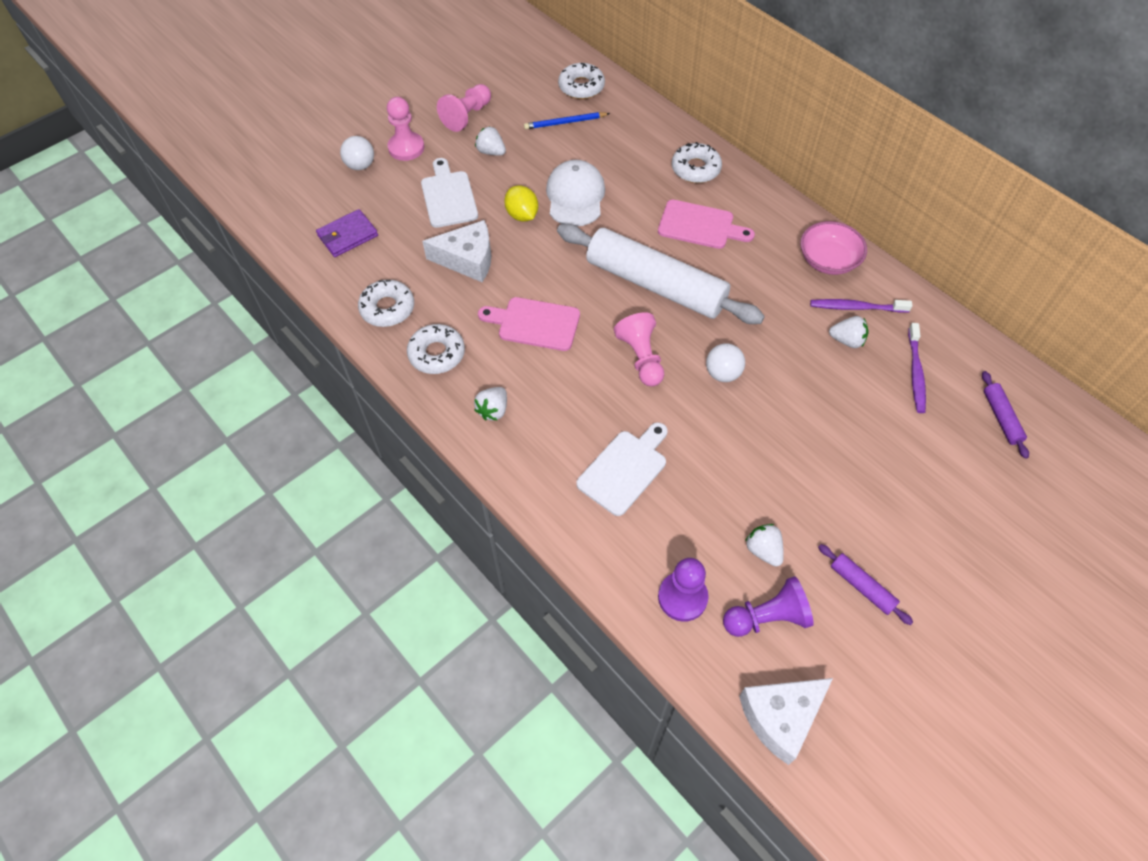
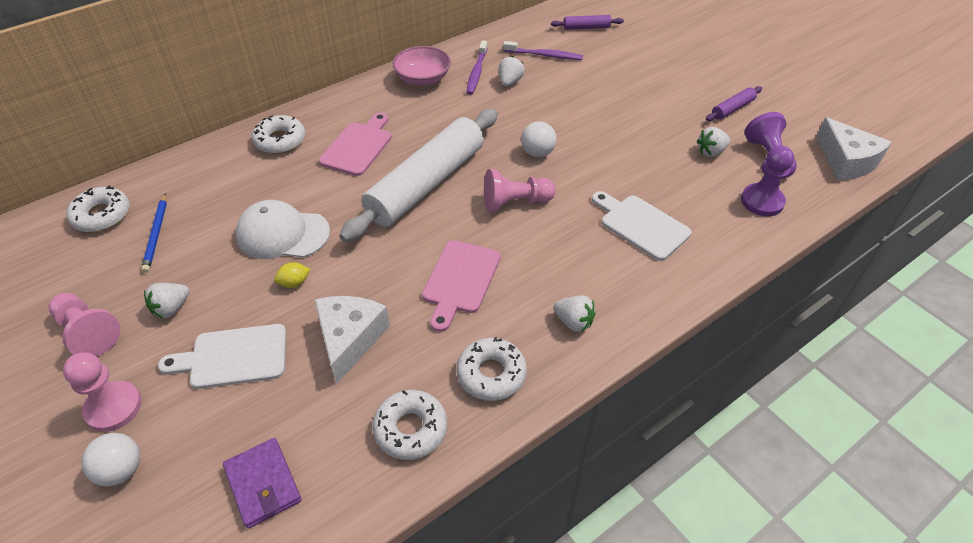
camera: 85 degrees left, 10 degrees down
(522, 215) = (294, 283): yellow lemon -> yellow lemon, size x0.64

